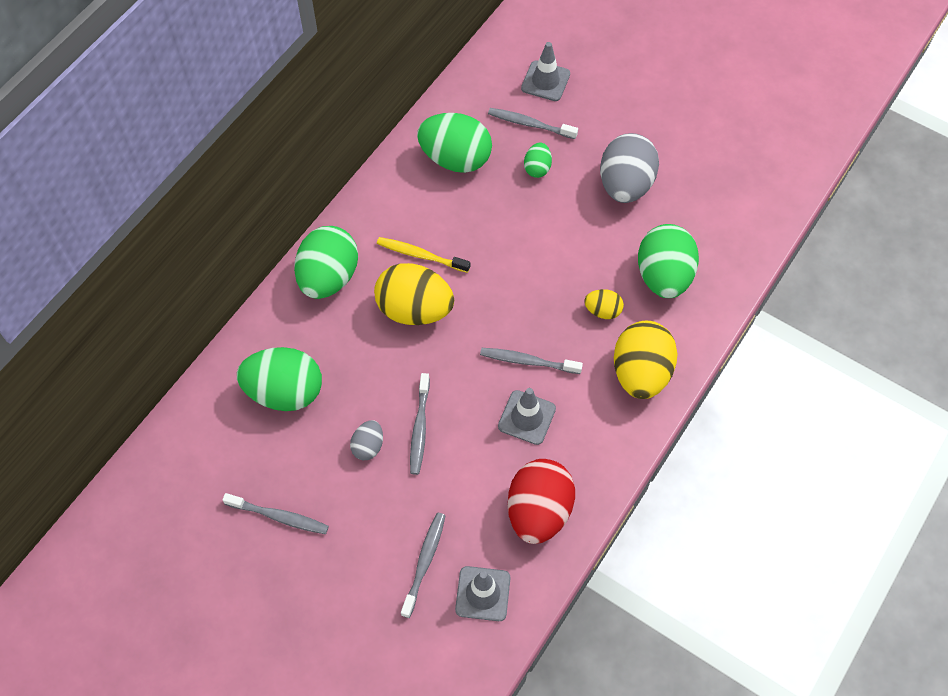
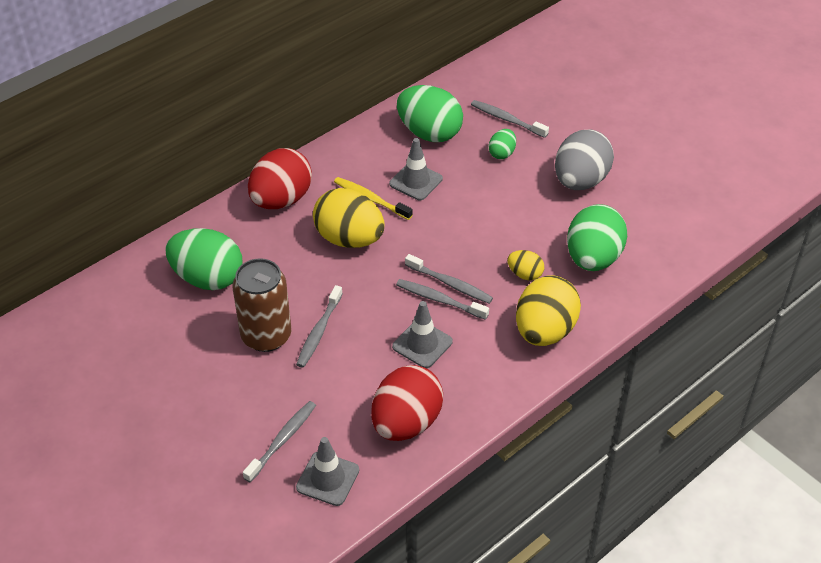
camera: 15 degrees right, 15 degrees down
(279, 516) = (163, 374): grey toothbrush -> grey toothbrush (450, 284)
(328, 277) = (281, 200): green egg -> red egg
(368, 446) = (266, 336): grey egg -> brown can
(545, 81) = (532, 90): grey traffic cone -> grey traffic cone (416, 181)

